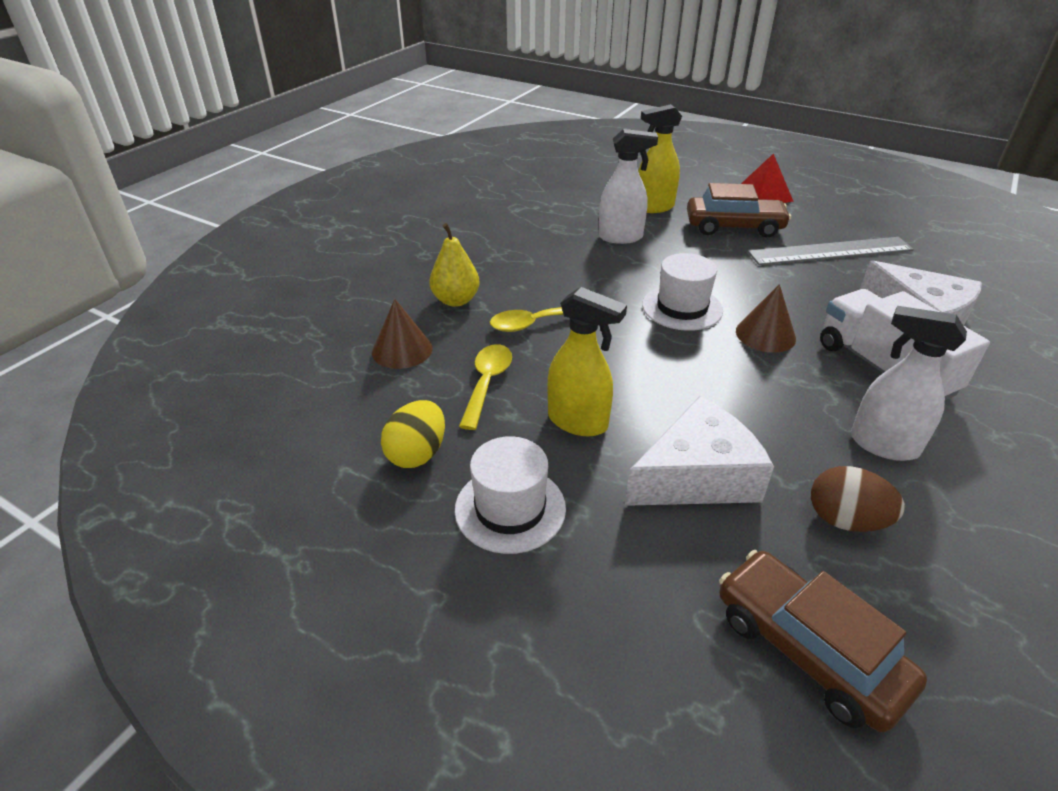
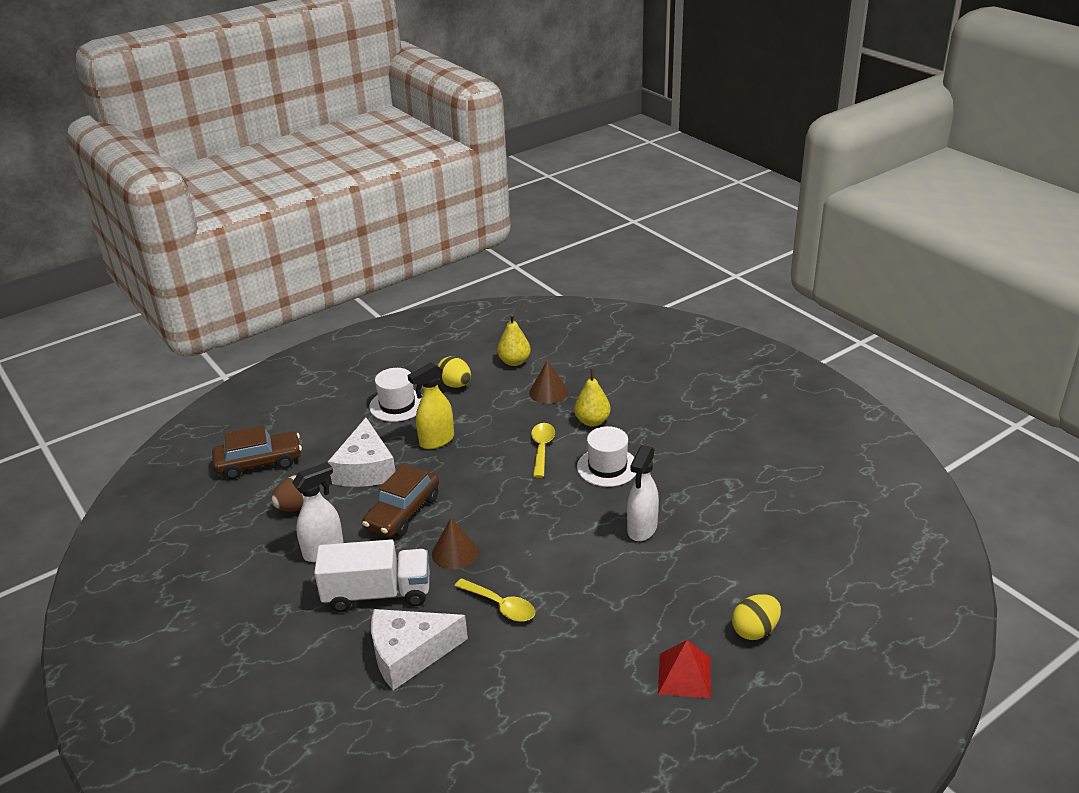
camera: 115 degrees right, 5 degrees down
(324, 406) = (514, 362): none -> yellow pear
(487, 383) = (494, 416): yellow spoon -> yellow spoon (501, 606)
(653, 207) = (692, 572): yellow spray bottle -> none
(682, 308) = (515, 523): white hat -> white hat (607, 467)
(689, 178) = (755, 630): none -> yellow egg
(734, 227) = (623, 614): brown car -> brown car (403, 512)
(830, 251) = (540, 661): grey ruler -> none

